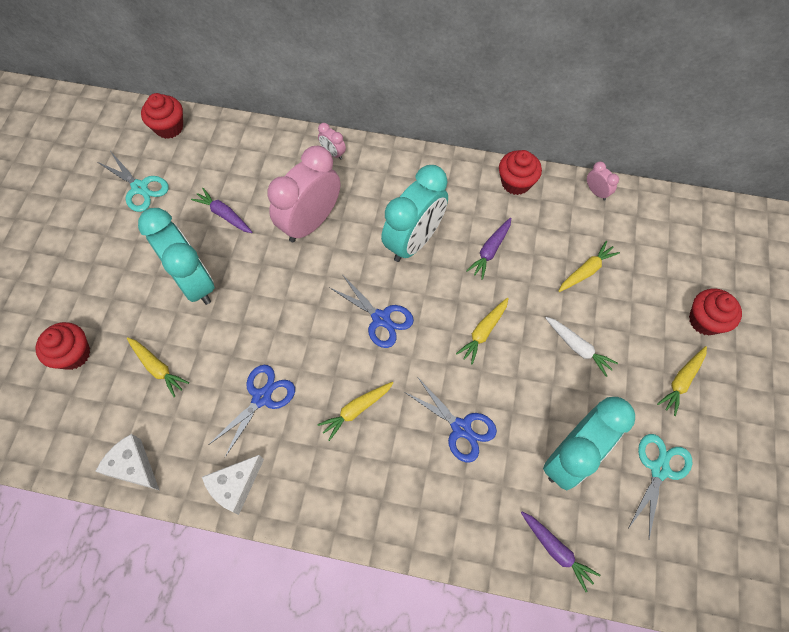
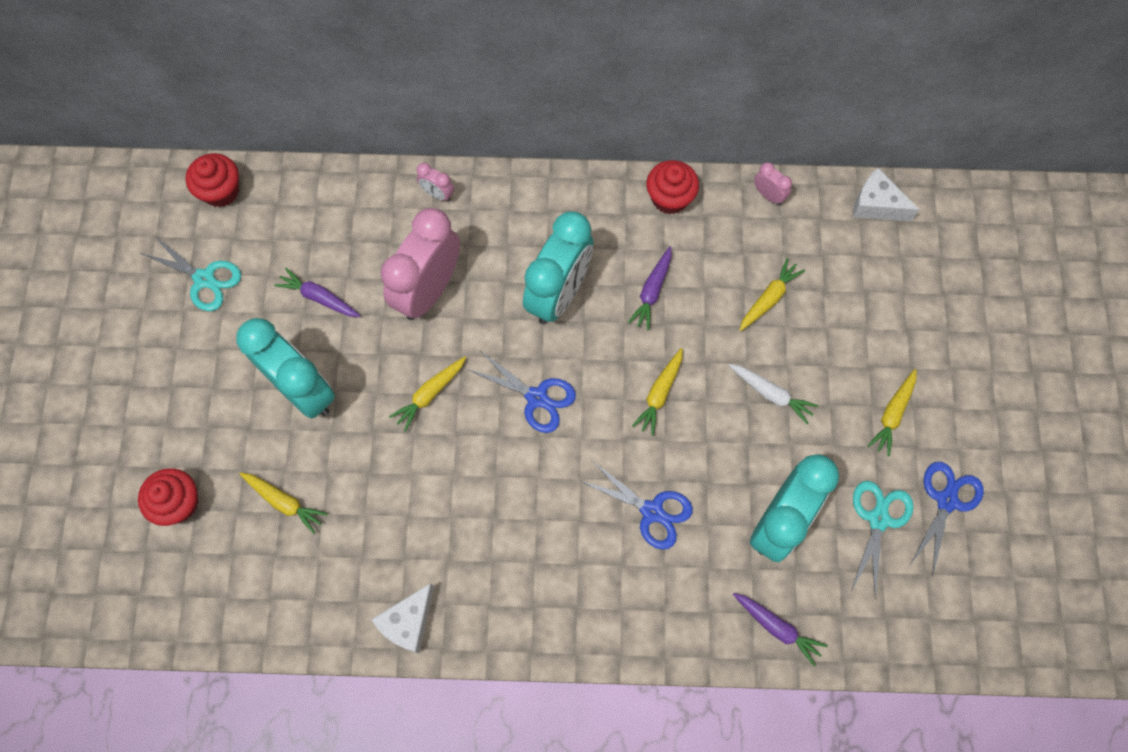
camera: 10 degrees left, 5 degrees up
(134, 466) = (286, 621): white cheese -> white cheese (876, 205)
(262, 397) = (416, 516): blue scissors -> blue scissors (946, 500)
(356, 410) = (529, 511): yellow carrot -> yellow carrot (430, 394)
(705, 320) = (912, 337): red cupcake -> none

